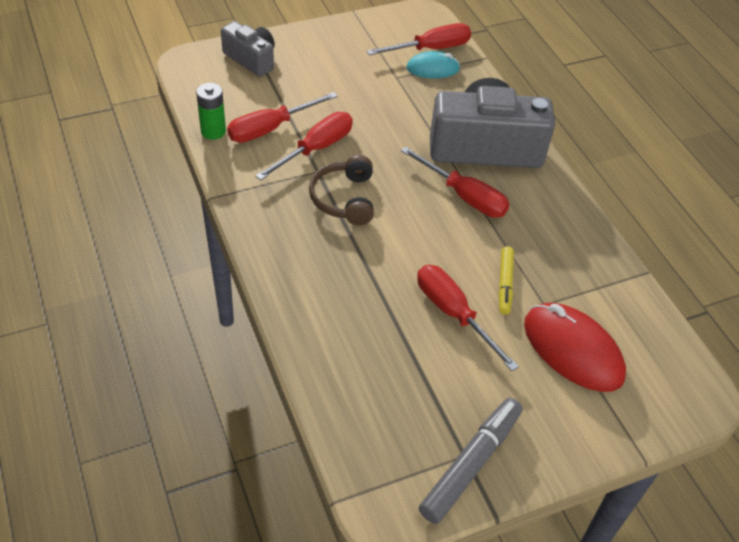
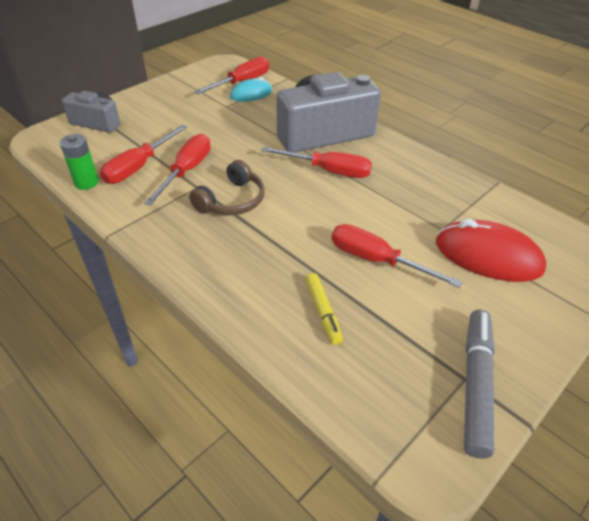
camera: 20 degrees left, 5 degrees down
(344, 199) = (232, 201): brown headphones -> brown headphones turned 120 degrees counterclockwise
(505, 284) = (402, 224): yellow marker -> yellow marker (323, 312)

